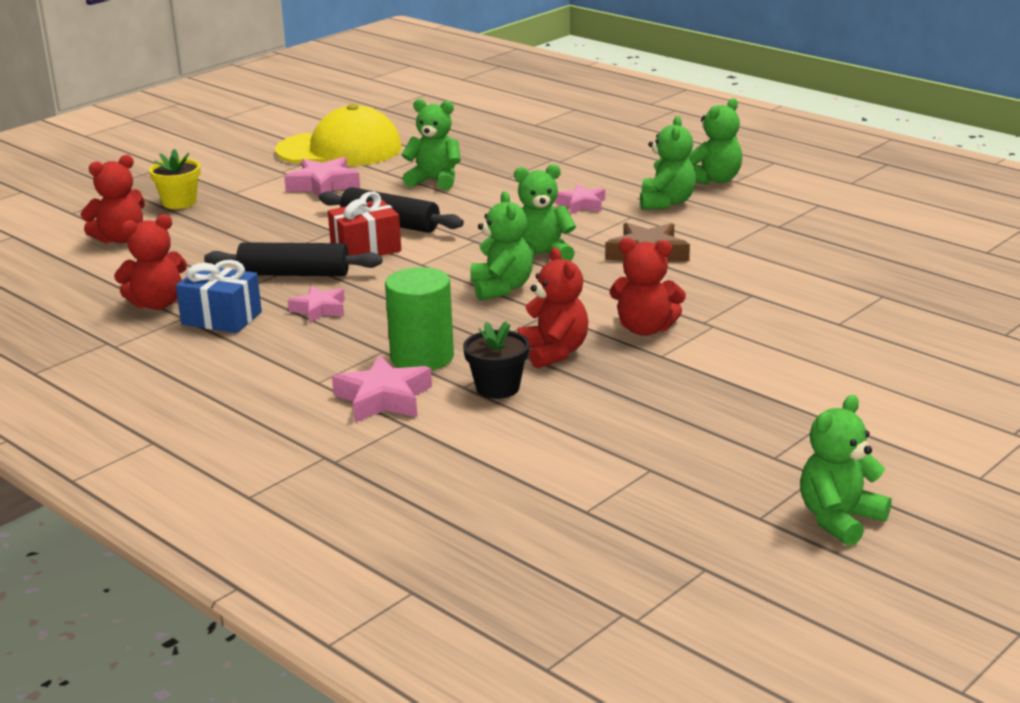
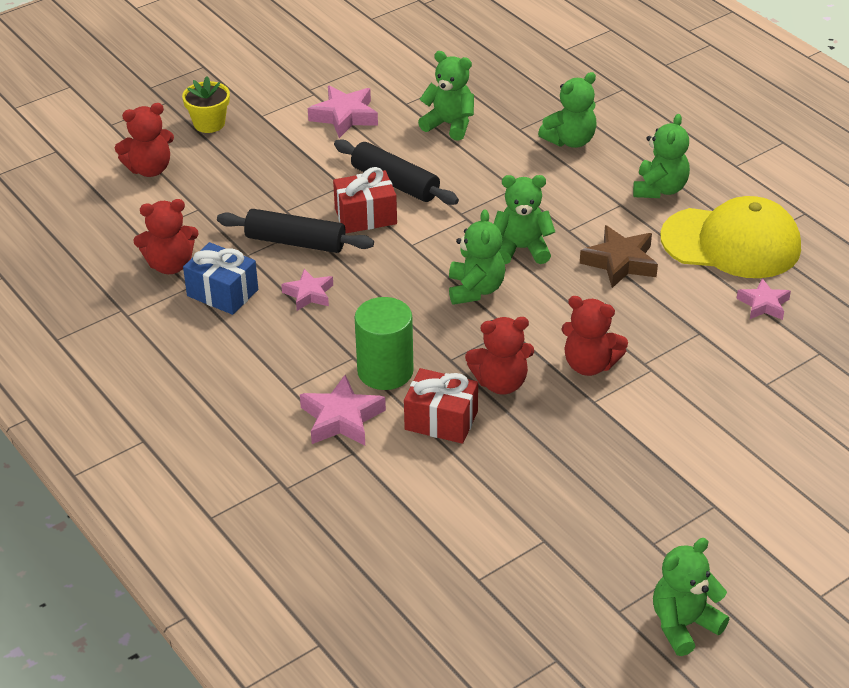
camera: 10 degrees right, 15 degrees up
(339, 149) = (370, 64): yellow cap -> yellow cap (731, 243)
(497, 388) = (441, 420): black flower pot -> red gift
(554, 352) = (501, 383): red teddy bear -> red teddy bear turned 90 degrees clockwise
(581, 204) = (579, 180): pink star -> pink star (763, 304)
(714, 180) = (716, 161): green teddy bear -> green teddy bear (570, 140)

